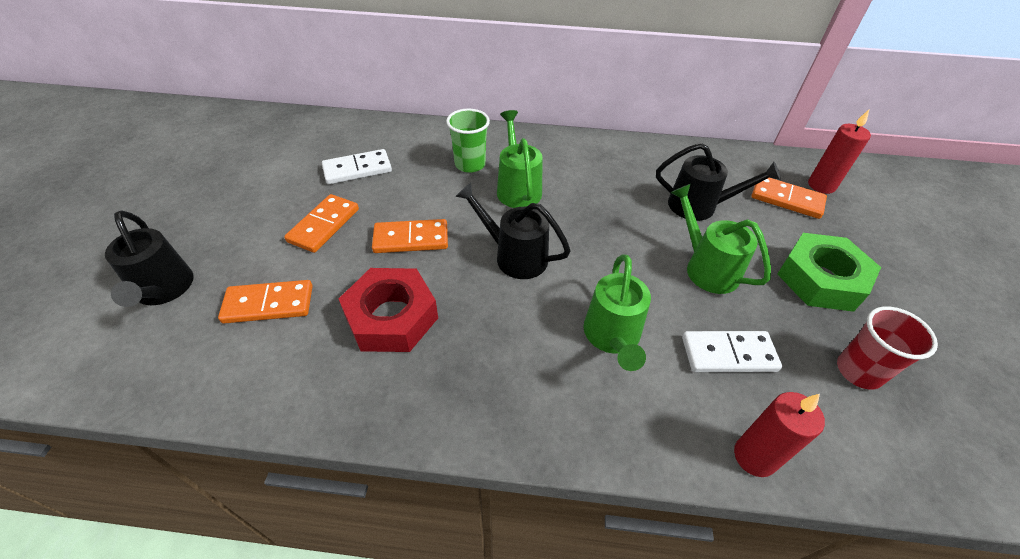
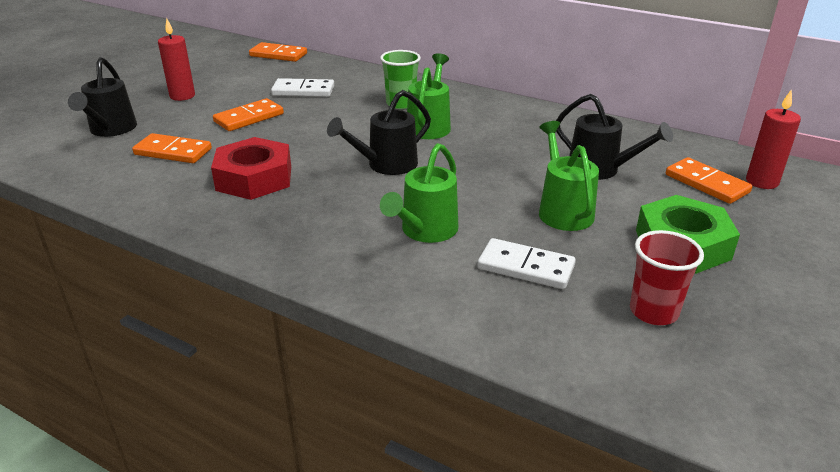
camera: 25 degrees right, 15 degrees down
(411, 239) = (309, 138): orange domino -> orange domino (278, 55)
(514, 256) = (386, 165): black watering can -> black watering can turned 90 degrees counterclockwise
(754, 457) = (483, 332): red candle -> red candle (182, 96)

